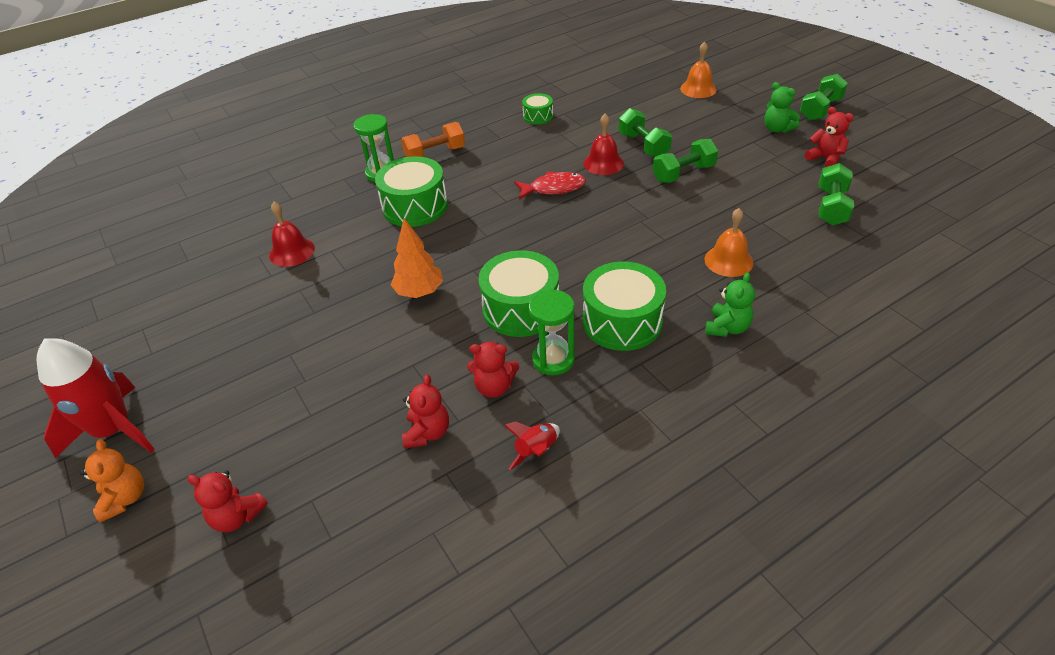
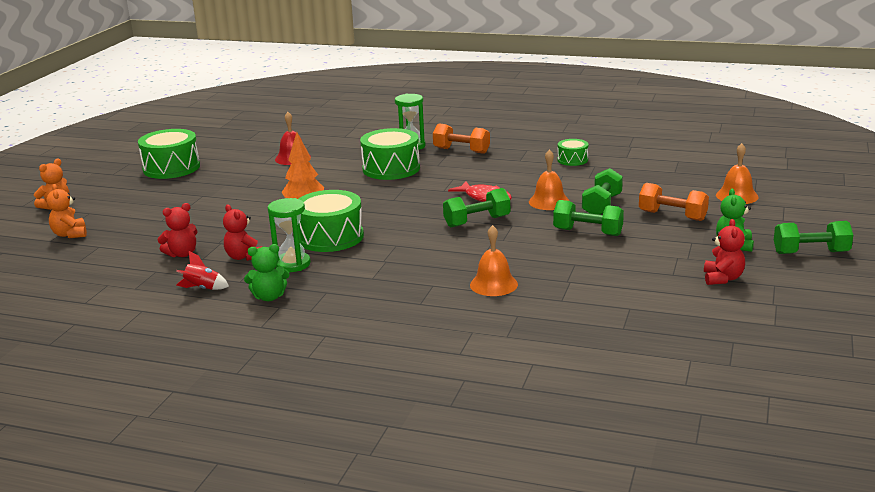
camera: 50 degrees right, 20 degrees down
(114, 430) = (98, 184): red rocket -> none
(237, 516) = (70, 234): red teddy bear -> orange teddy bear
(603, 163) = (549, 201): red bell -> orange bell
(622, 321) = (363, 271): green drum -> green drum (171, 168)
(699, 127) = (672, 216): none -> orange dumbbell
(727, 328) = (407, 308): green teddy bear -> green teddy bear (269, 297)
(831, 207) = (644, 302): green dumbbell -> green dumbbell (477, 221)

